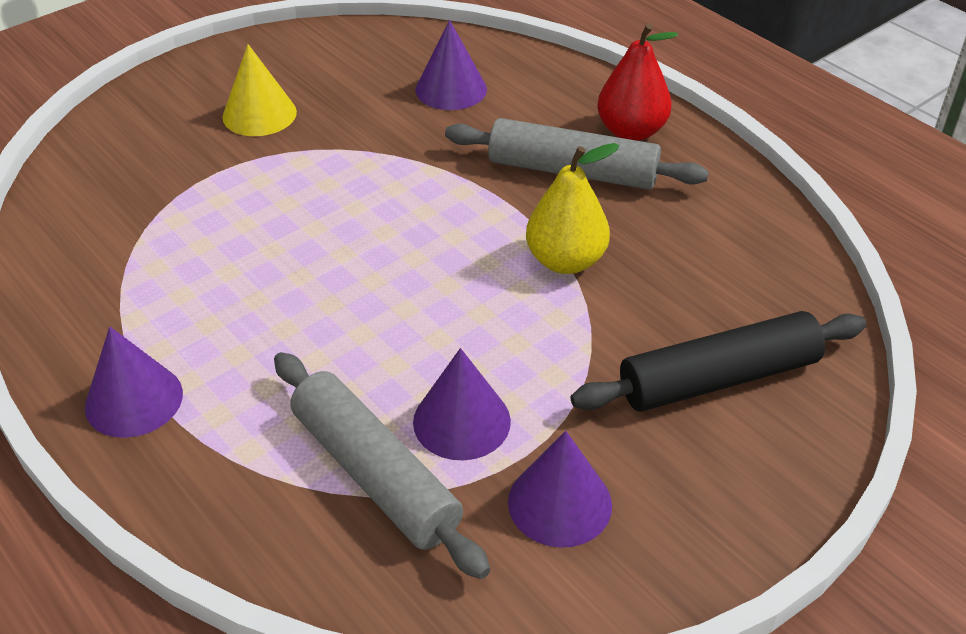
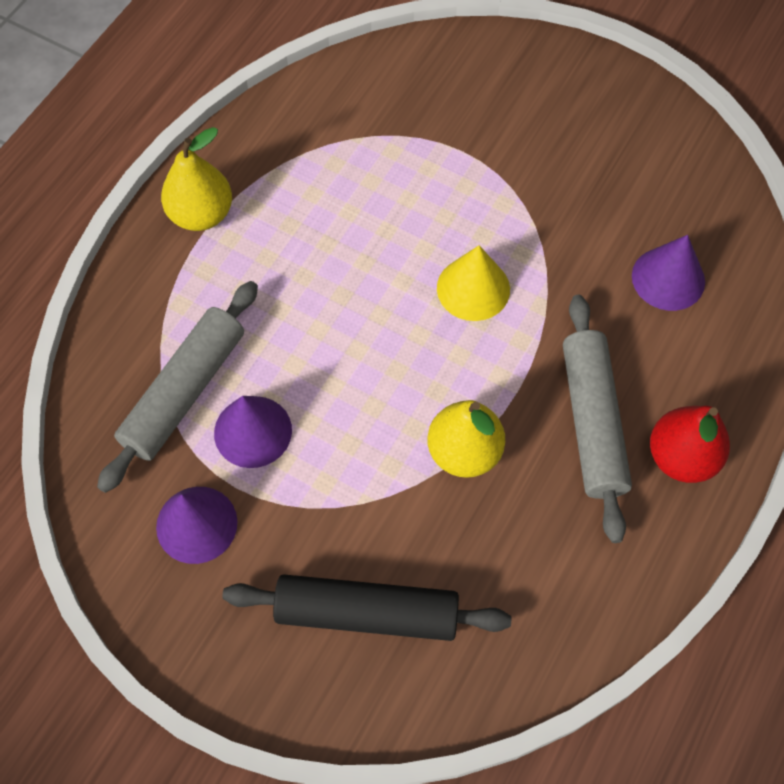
camera: 70 degrees right, 20 degrees up
(134, 400) = (201, 214): purple cone -> yellow pear
(259, 114) = (552, 146): yellow cone -> yellow cone (473, 288)
(718, 378) = (366, 613): black rolling pin -> black rolling pin turned 45 degrees counterclockwise

